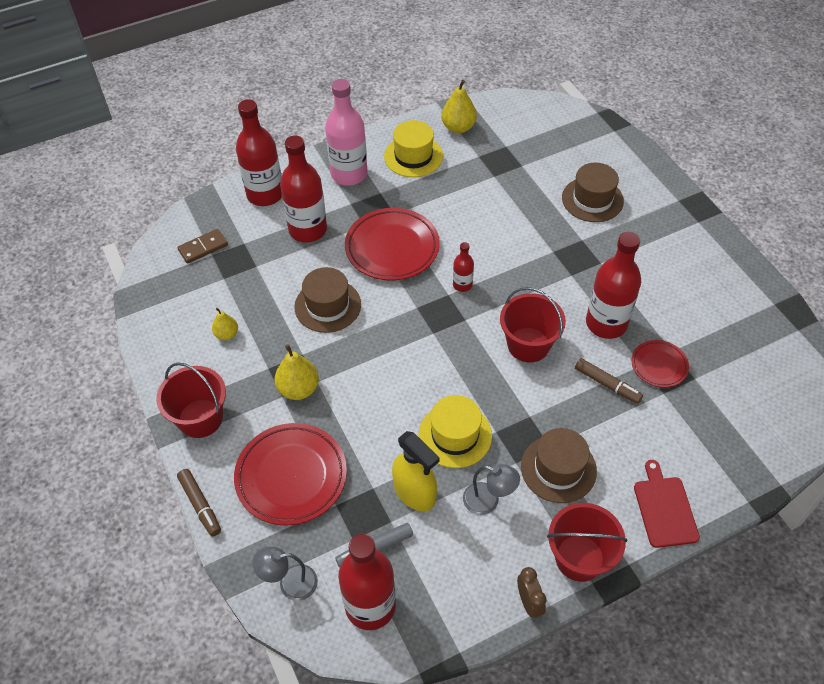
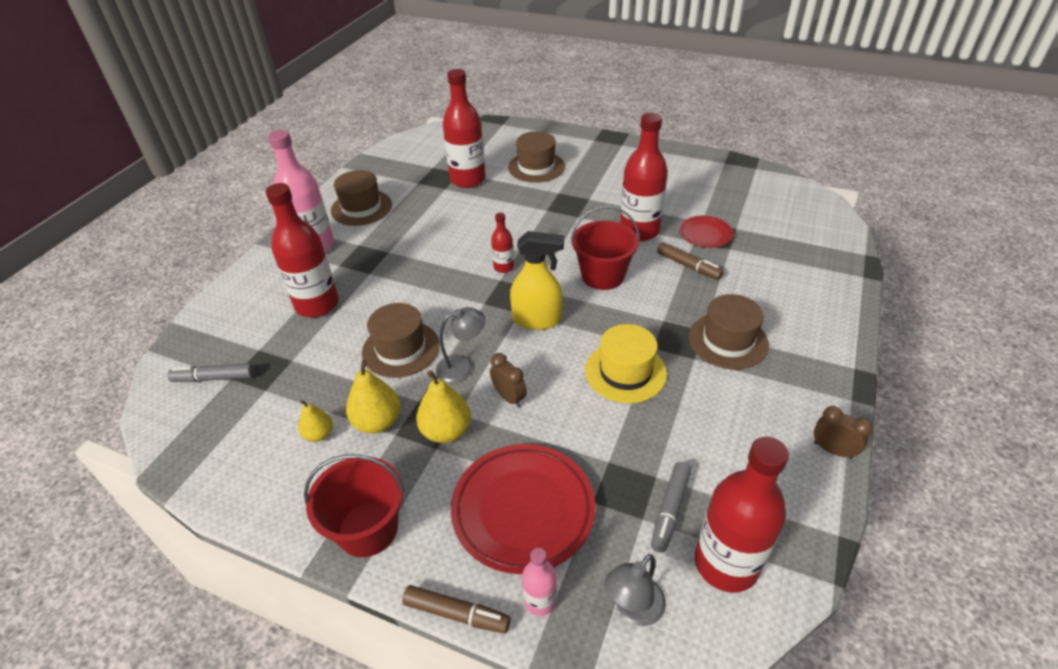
camera: 40 degrees left, 10 degrees down
(203, 247) = (214, 378): brown domino -> grey marker
(247, 535) = (540, 600): none -> pink bottle
(265, 194) = (242, 301): red bottle -> red bottle (468, 179)
(359, 395) = (509, 397): none -> brown clock
(392, 248) = (413, 275): red plate -> none
(413, 156) = (361, 208): yellow hat -> brown hat
(415, 493) = (647, 438): yellow spray bottle -> yellow spray bottle (537, 319)
(458, 127) = (379, 173): yellow pear -> yellow pear (378, 422)
(488, 501) = (710, 400): grey lamp -> grey lamp (462, 366)
(579, 558) = (821, 389): red bucket -> none
(607, 384) = (688, 266): brown marker -> brown marker turned 45 degrees clockwise
(664, 508) = (825, 316): red cutting board -> none

